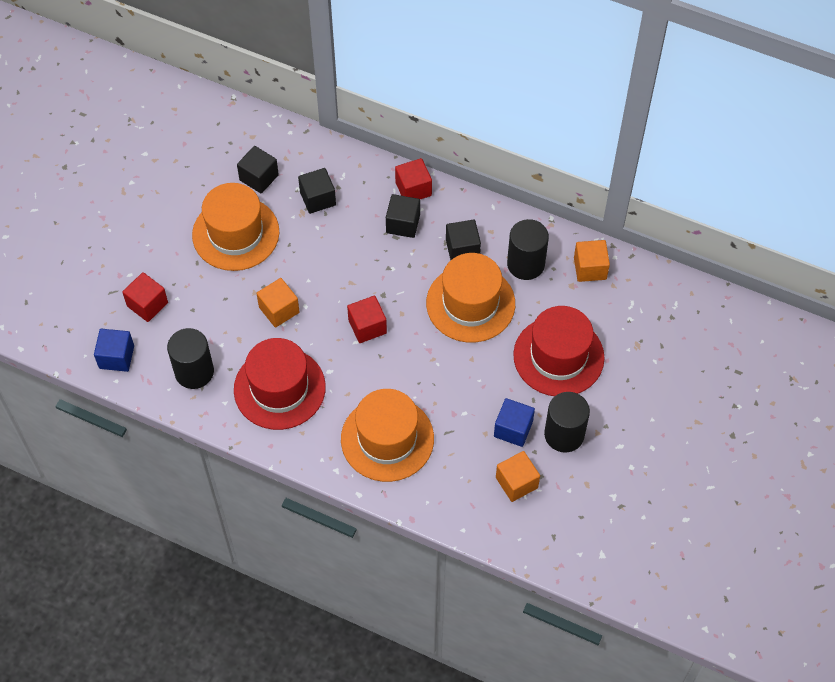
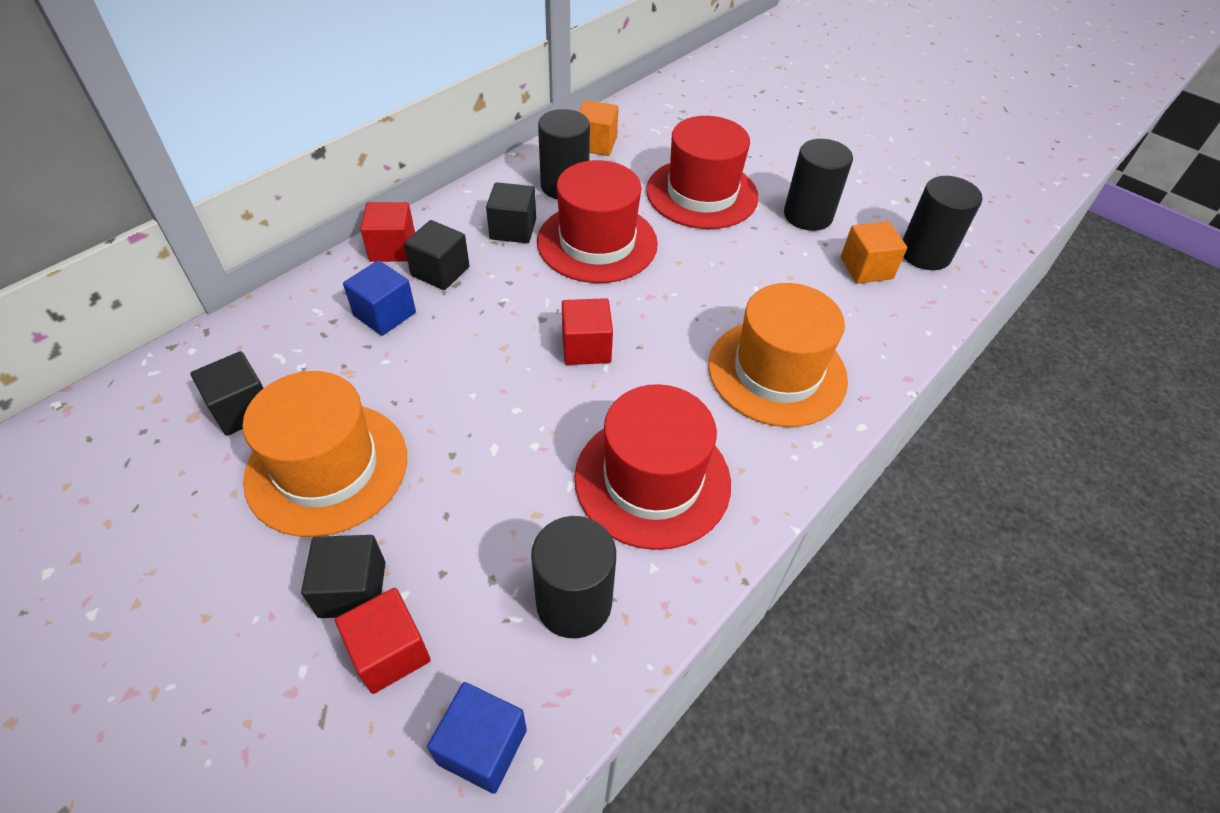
camera: 75 degrees left, 10 degrees down
(279, 310) = (507, 444): orange cube -> none
(318, 198) = (336, 347): black cube -> black cube (352, 589)
(470, 303) = (597, 242): orange hat -> red hat
(513, 429) = (790, 252): blue cube -> blue cube (385, 314)
(552, 523) = (925, 254): none -> black cylinder

